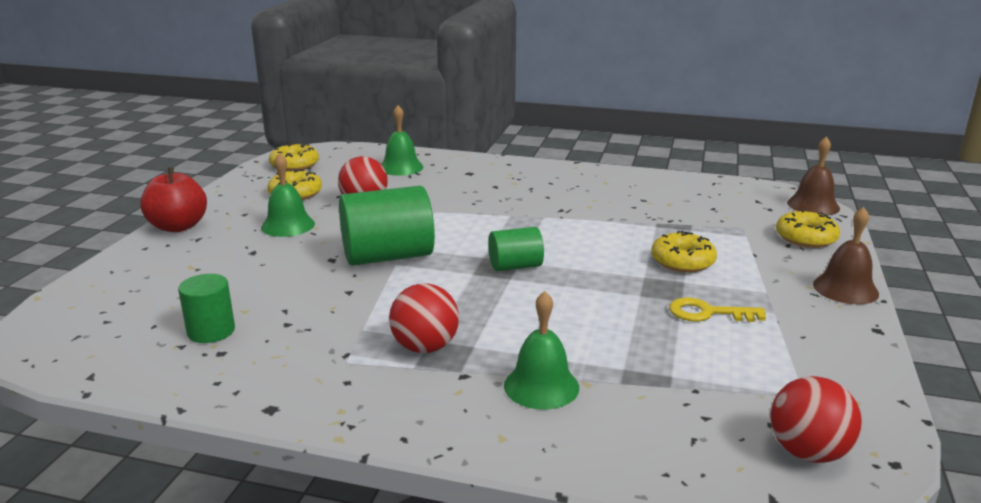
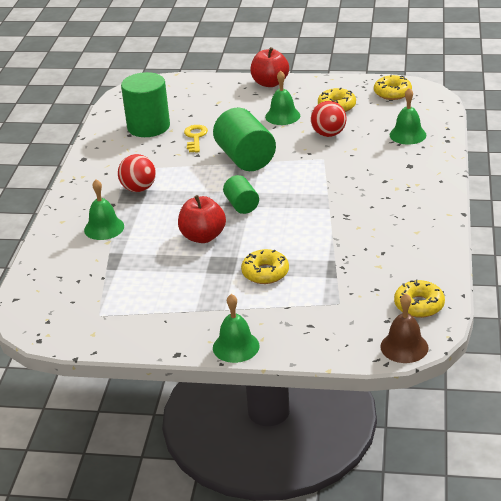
camera: 85 degrees right, 10 degrees up
(211, 331) = (148, 127): green cylinder -> green cylinder, size x1.79
(590, 298) = (203, 237): none -> red apple
(708, 313) = (190, 283): yellow key -> yellow key (195, 137)
(806, 238) = (325, 335): yellow donut -> yellow donut (419, 305)
(808, 452) = (48, 312): red ball -> none
(845, 289) = (236, 346): brown bell -> green bell

